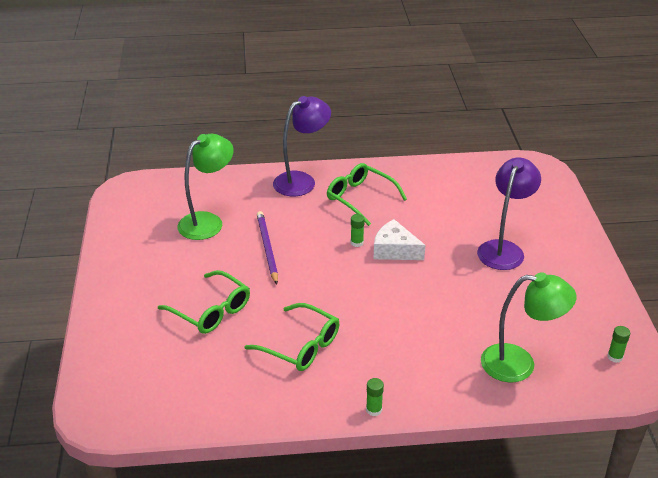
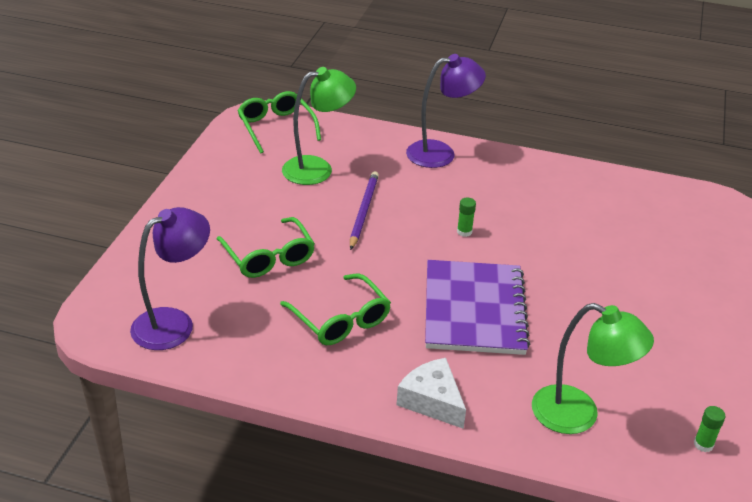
camera: 20 degrees right, 0 degrees up
(360, 198) = (495, 187): green glasses -> green glasses (276, 127)
(374, 410) = (381, 410): green glue stick -> none
(394, 250) = (502, 251): white cheese -> white cheese (432, 401)
(399, 305) = (474, 309): none -> purple notebook
(503, 249) = (632, 285): purple lamp -> purple lamp (174, 323)

